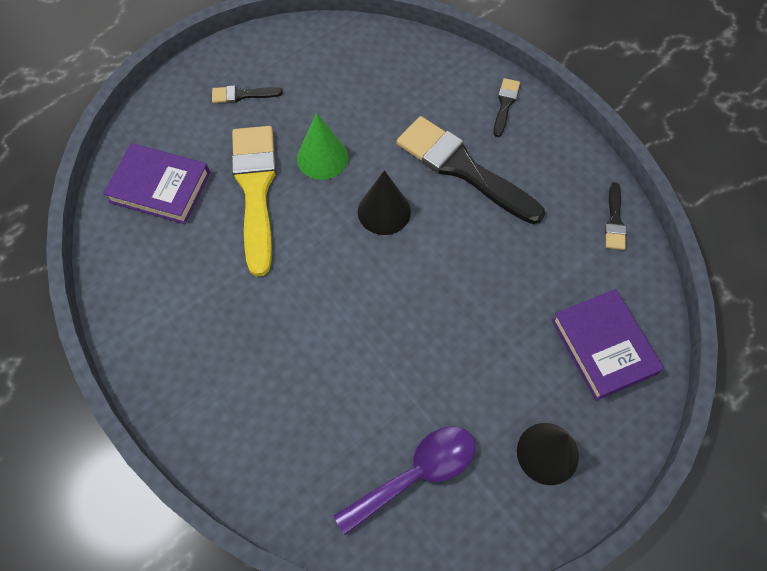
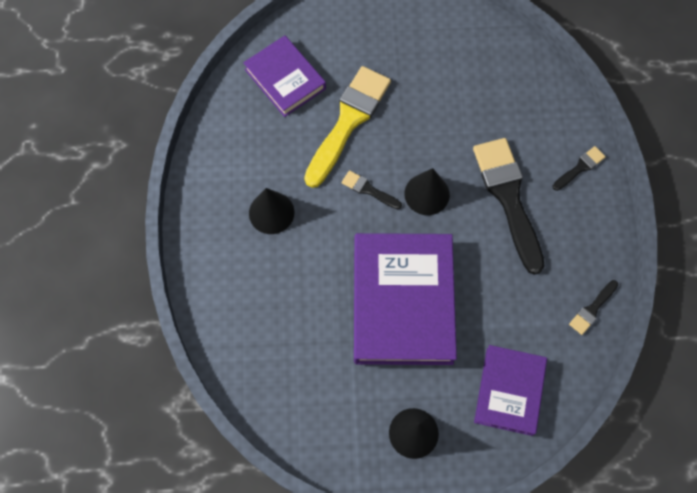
camera: 35 degrees right, 5 degrees up
(238, 327) = (271, 212): none -> black cone
(242, 95) = (388, 41): black brush -> black brush (368, 190)
(322, 157) = (411, 126): green cone -> none
(416, 474) = (318, 386): purple spoon -> none
(438, 329) = (403, 302): none -> purple book

